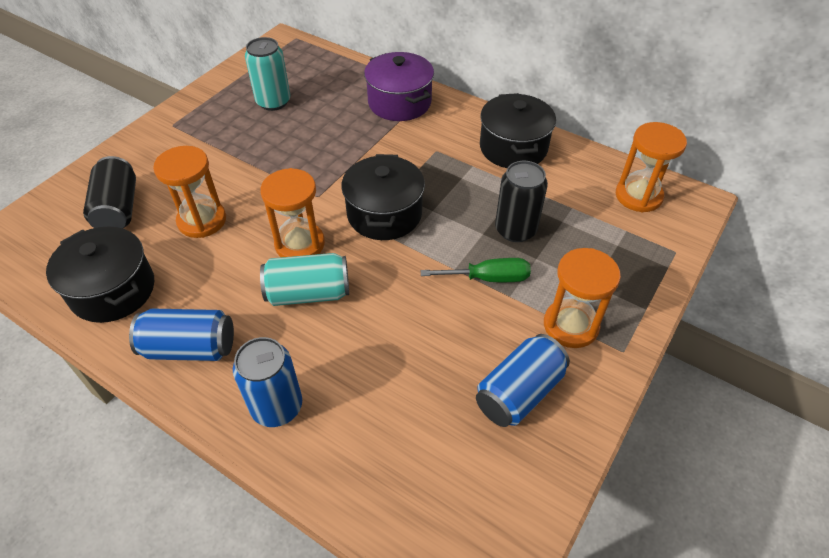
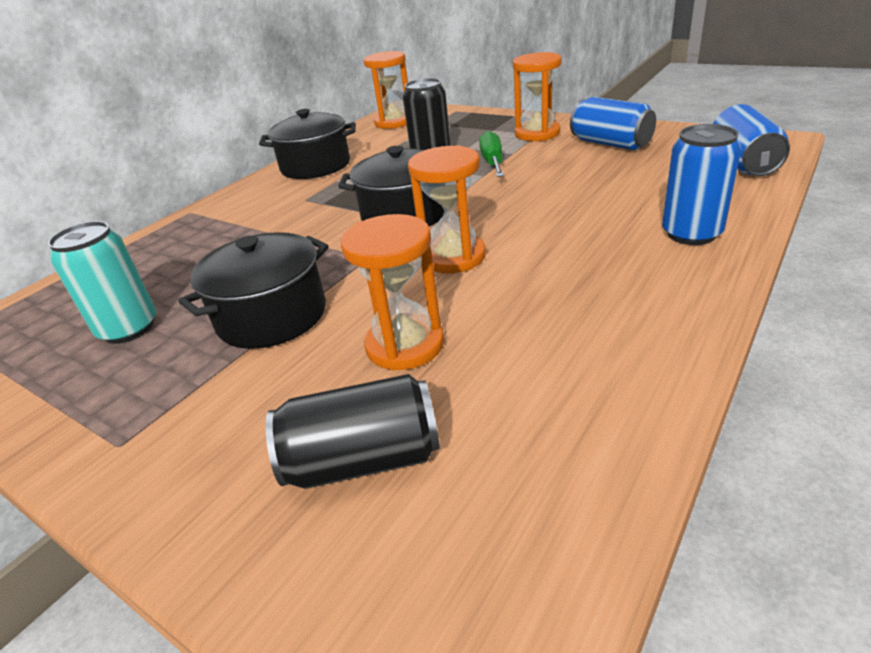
camera: 85 degrees left, 15 degrees down
(113, 290) = (569, 407): black pot -> black pot (272, 316)
(190, 348) = (646, 304): blue can -> blue can (743, 163)
(308, 293) = (531, 240): turquoise can -> none
(399, 103) = (202, 228): purple pot -> none

